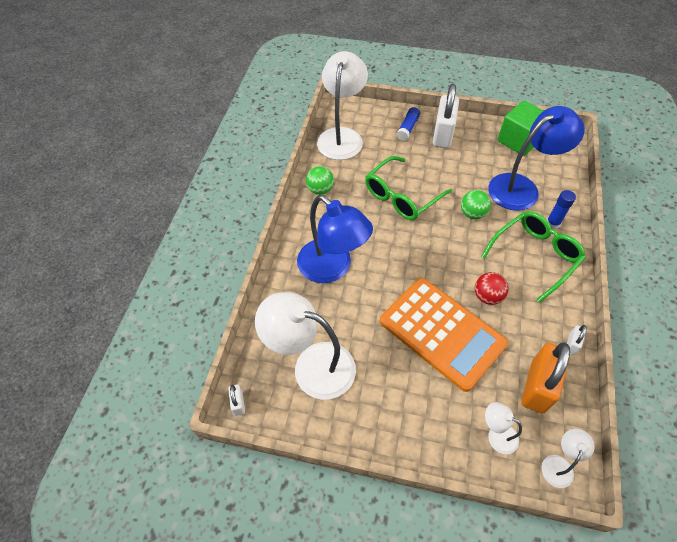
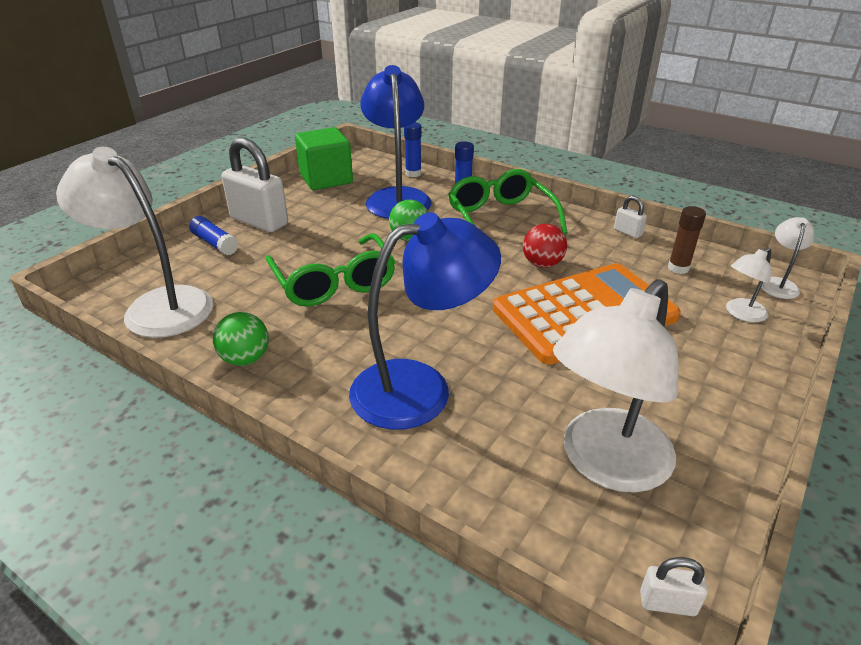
camera: 70 degrees left, 20 degrees down
(537, 386) = (678, 268): orange padlock -> brown glue stick
(559, 464) = (778, 284): white lamp -> white lamp turned 60 degrees clockwise
(565, 183) = (413, 173): none -> blue glue stick

